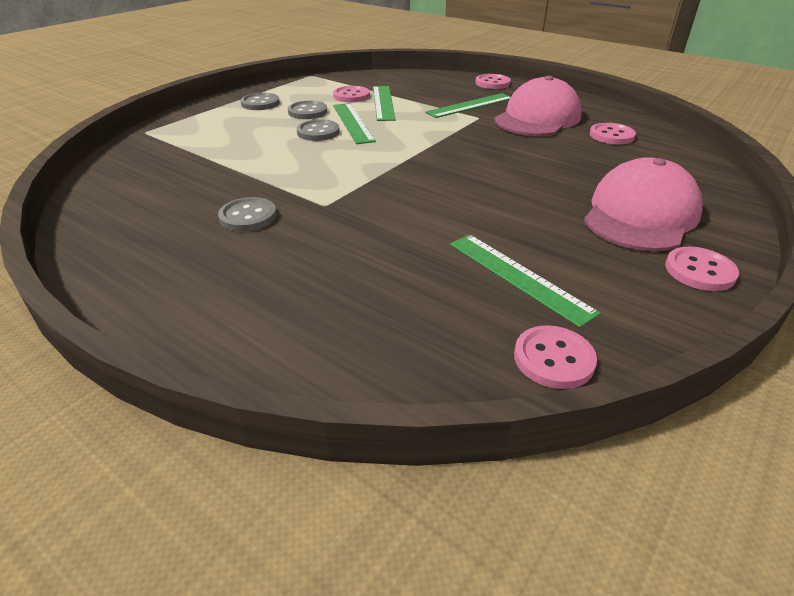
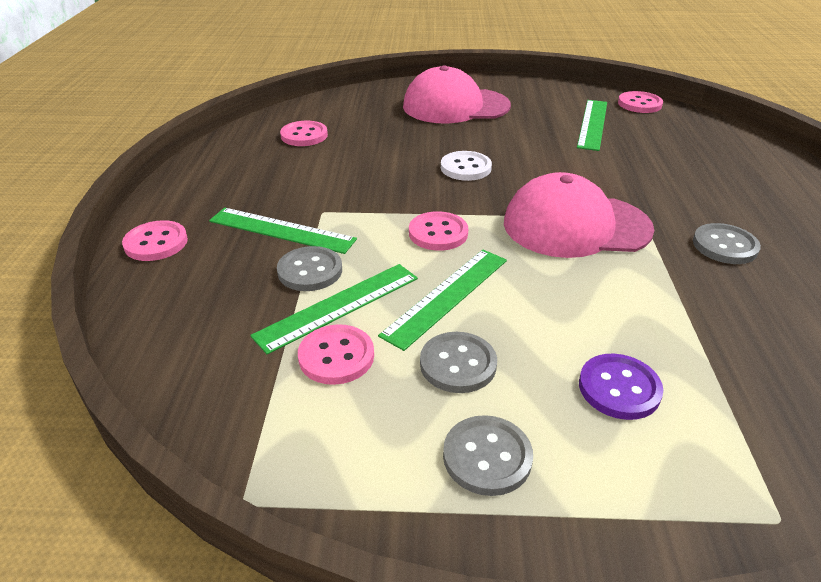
camera: 125 degrees left, 0 degrees up
(236, 133) = (619, 388): none -> purple button
(318, 132) = (513, 308): grey button -> grey button (310, 271)
(488, 172) = (465, 168): none -> white button
(537, 118) = (288, 178): pink cap -> pink cap (576, 226)
(699, 271) = (502, 86): pink button -> pink button (438, 233)

